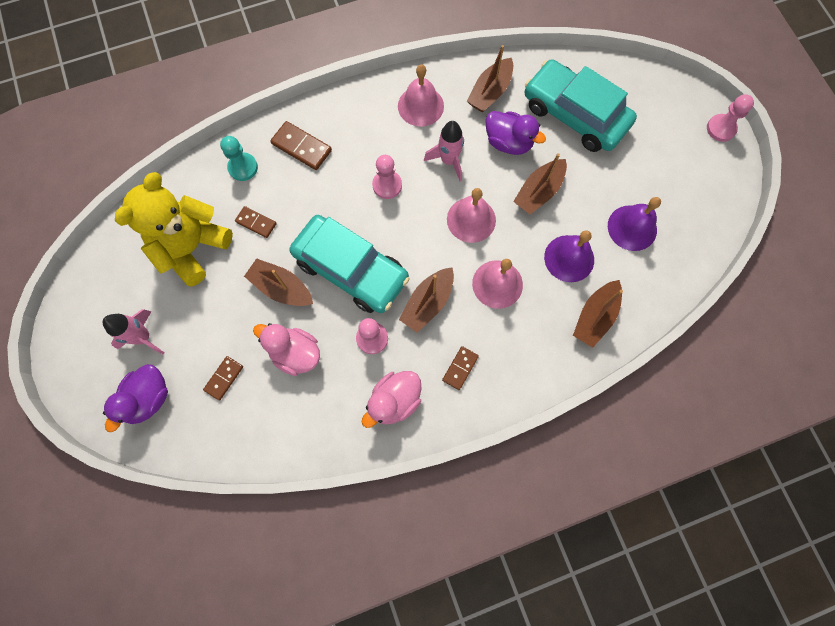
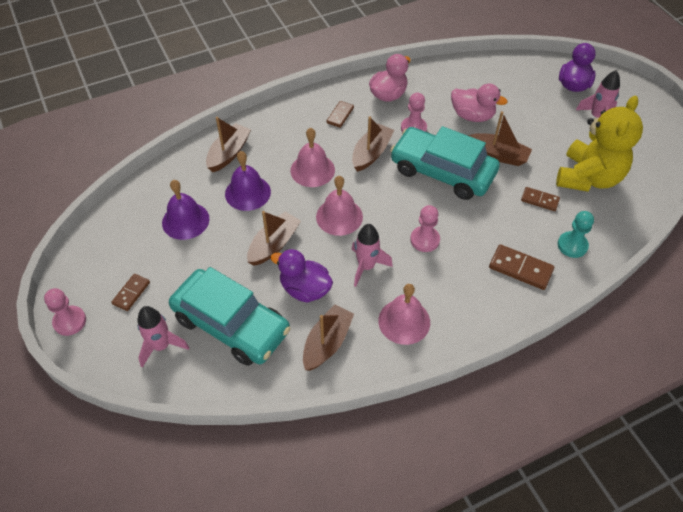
camera: 175 degrees right, 20 degrees down
(224, 378) = (522, 99): brown domino -> brown domino (131, 293)
(634, 100) = (161, 346): none -> pink rocket

